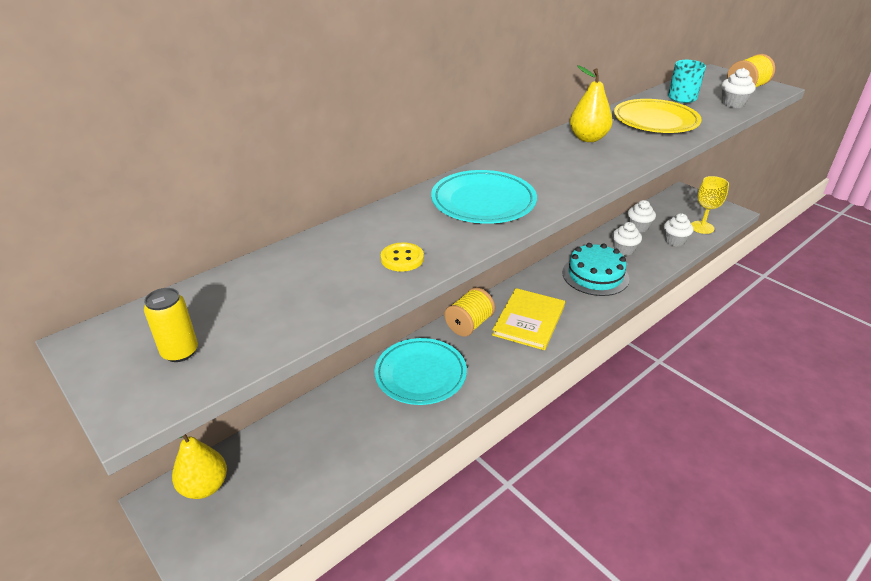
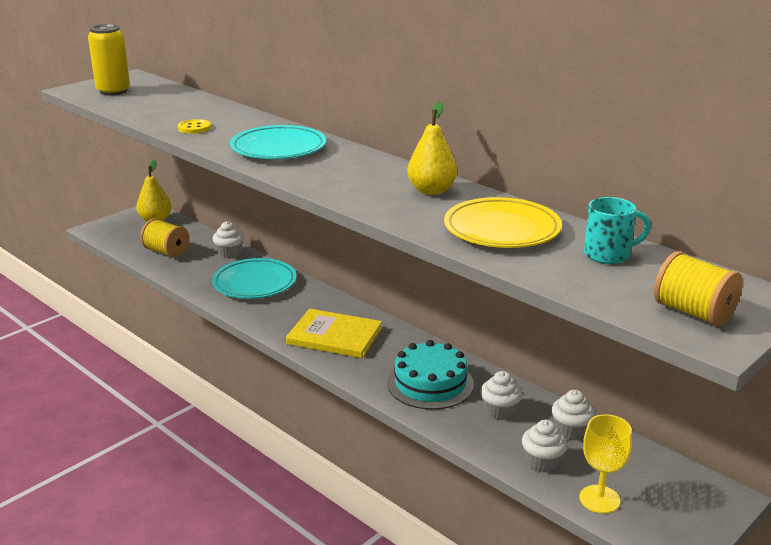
camera: 85 degrees right, 10 degrees down
(180, 352) = (113, 91): yellow can -> yellow can, size x1.64
(469, 324) = (326, 303): yellow spool -> yellow spool (166, 252)
(733, 103) = (604, 290): white cupcake -> white cupcake (229, 253)

